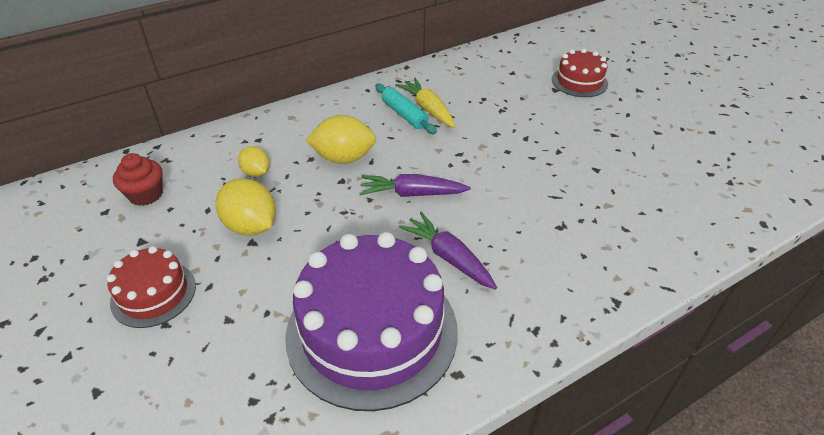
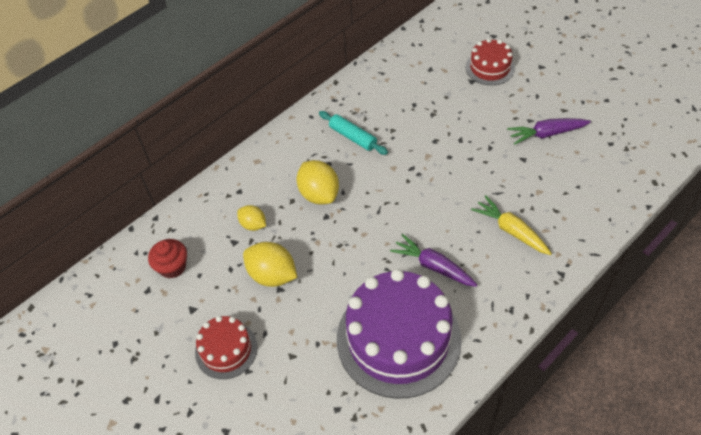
camera: 10 degrees left, 10 degrees up
(343, 158) = (319, 194): yellow lemon -> yellow lemon turned 75 degrees clockwise
(412, 194) = (387, 216): purple carrot -> purple carrot (546, 134)
(428, 109) = (371, 126): yellow carrot -> yellow carrot (511, 230)

